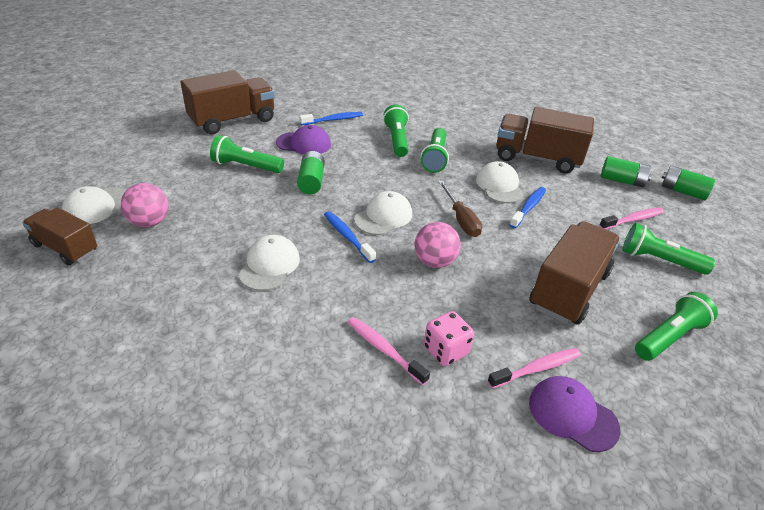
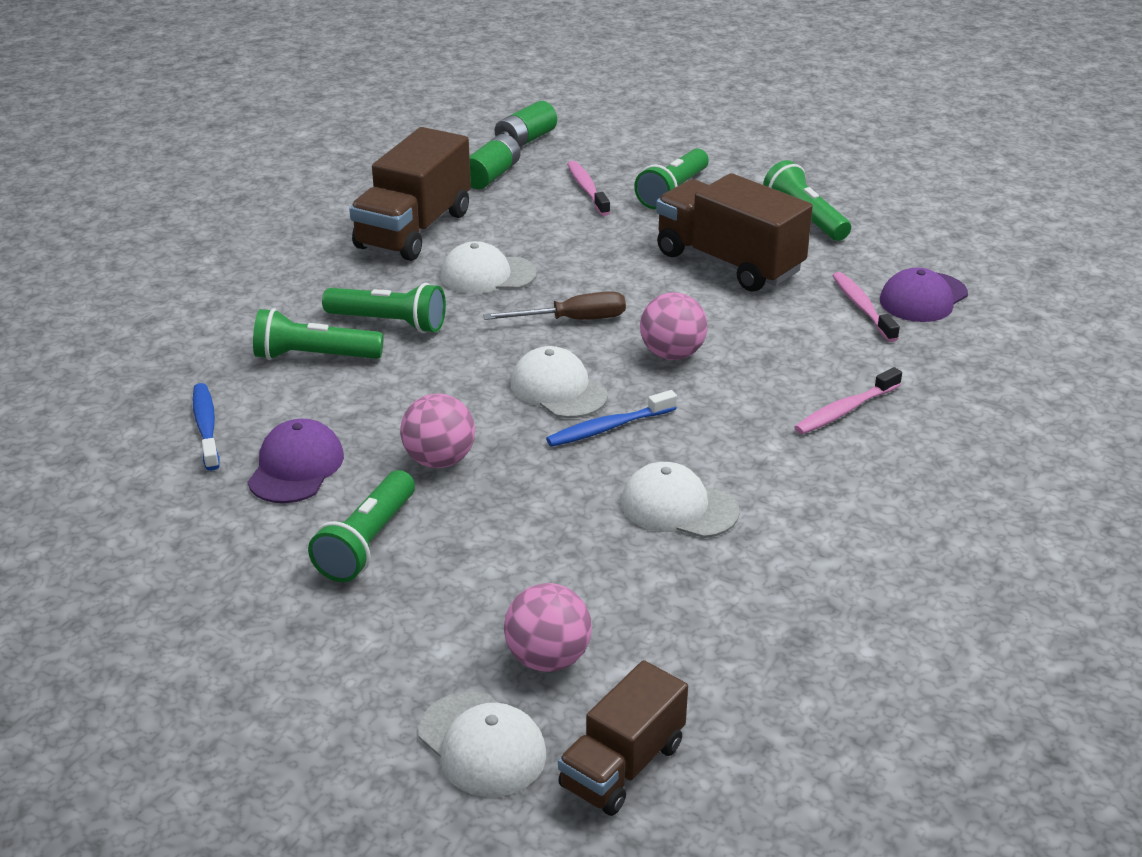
camera: 80 degrees left, 5 degrees down
(232, 121) = (158, 570): brown truck -> none
(311, 181) = (439, 460): green battery -> pink ball
(445, 350) = (841, 365): pink dice -> none
(528, 207) = (549, 260): blue toothbrush -> none

